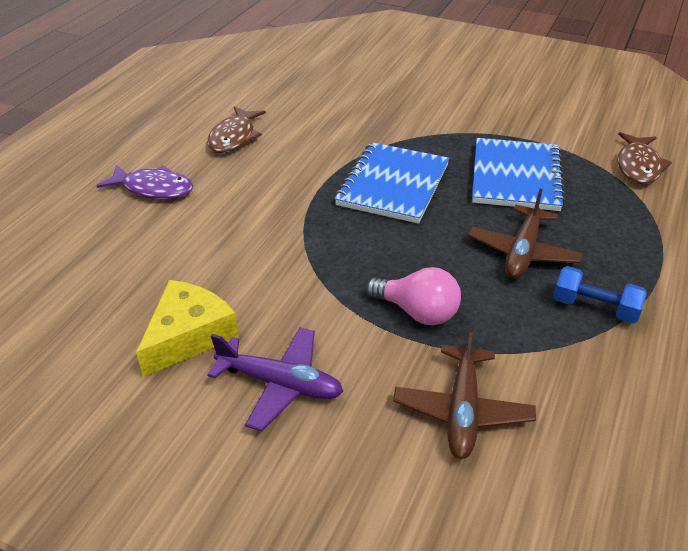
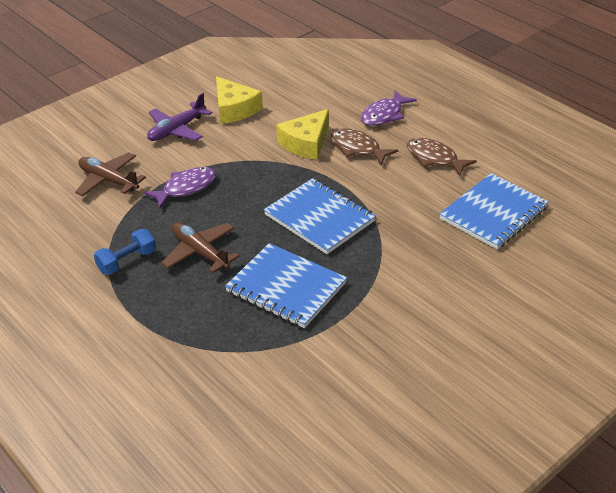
camera: 115 degrees right, 0 degrees up
(250, 235) = (306, 143): none -> yellow cheese
(310, 92) = (493, 213): none -> blue notebook
(417, 312) = (186, 188): pink light bulb -> purple fish
(638, 166) = (249, 375): brown fish -> brown fish (358, 148)

